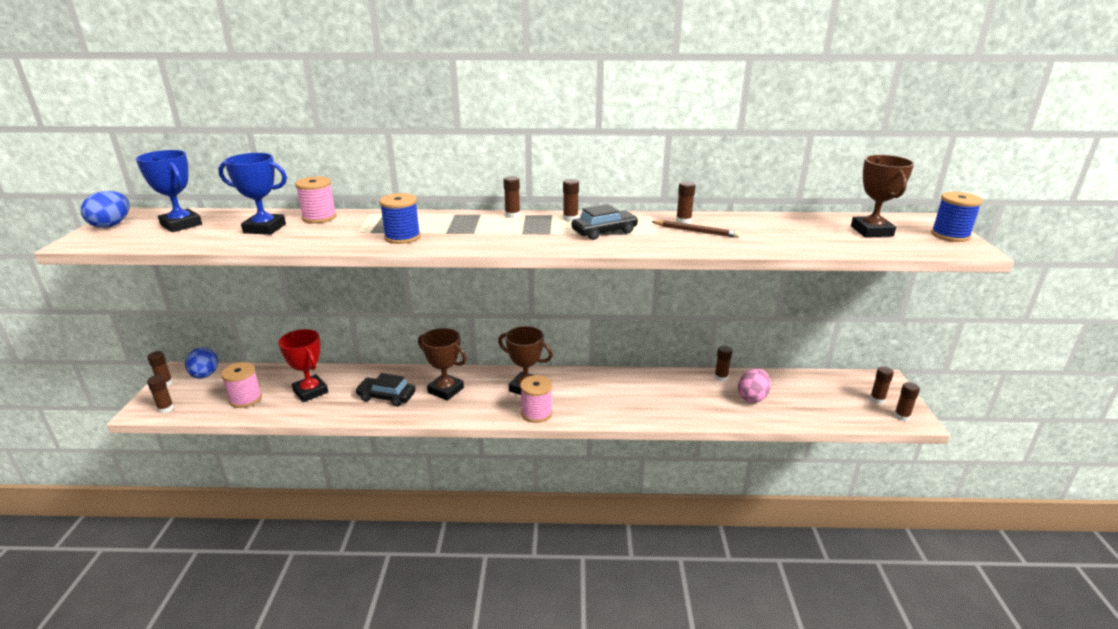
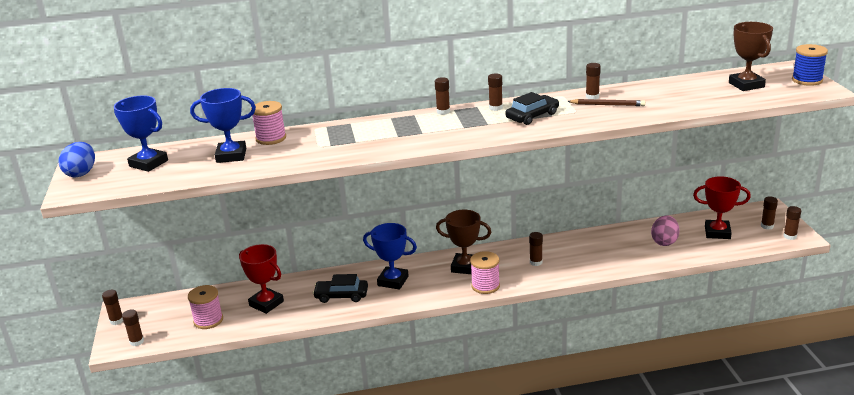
camera: 10 degrees left, 0 degrees up
(205, 375) = (151, 307): blue egg -> none
(402, 237) = (363, 146): blue spool -> none
(446, 390) = (393, 281): brown trophy -> blue trophy
(721, 377) = (632, 229): brown glue stick -> brown glue stick (536, 262)
(816, 397) = (717, 232): none -> red trophy

